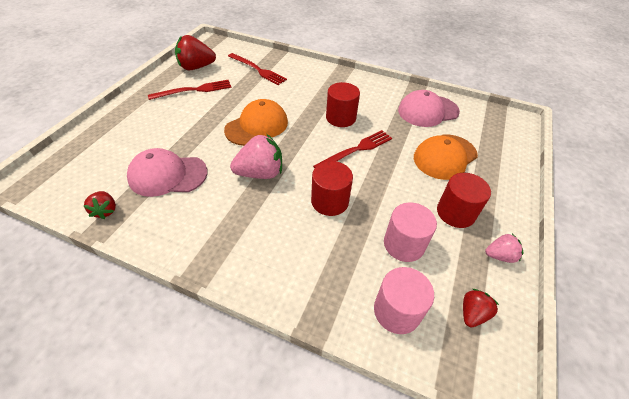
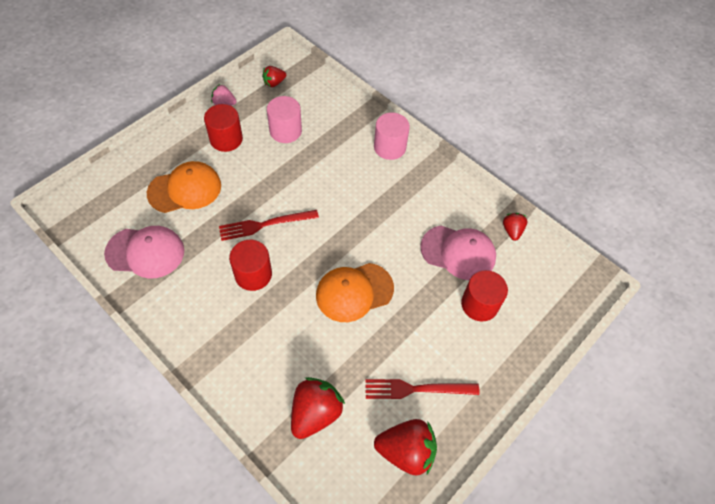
camera: 160 degrees left, 10 degrees up
(257, 70) = (315, 413): red fork -> red strawberry
(260, 173) = (371, 227): pink strawberry -> none
(329, 201) = (321, 180): red cylinder -> red cylinder (479, 304)
(397, 311) = (319, 98): pink cylinder -> pink cylinder (389, 147)

